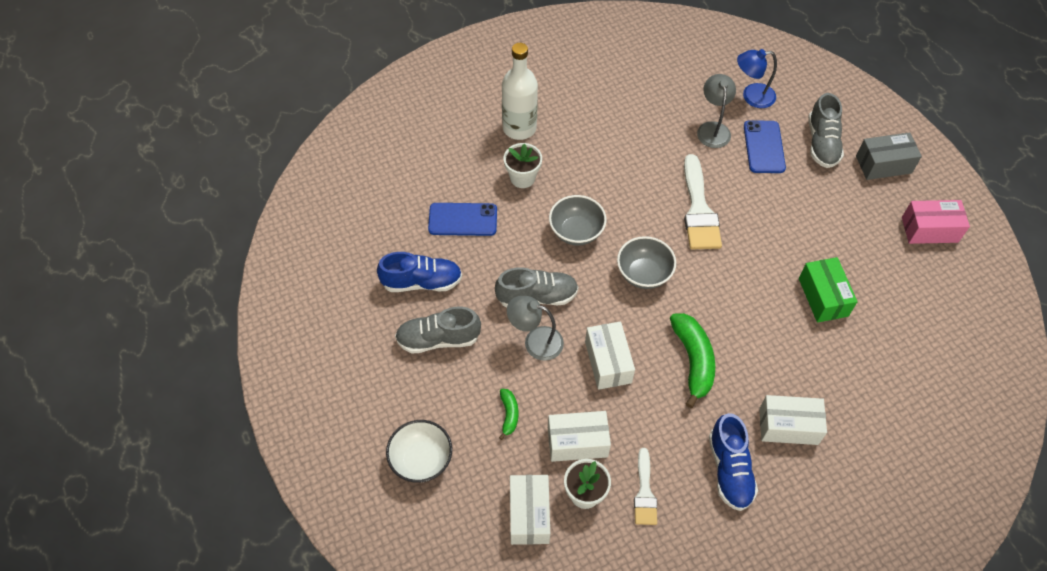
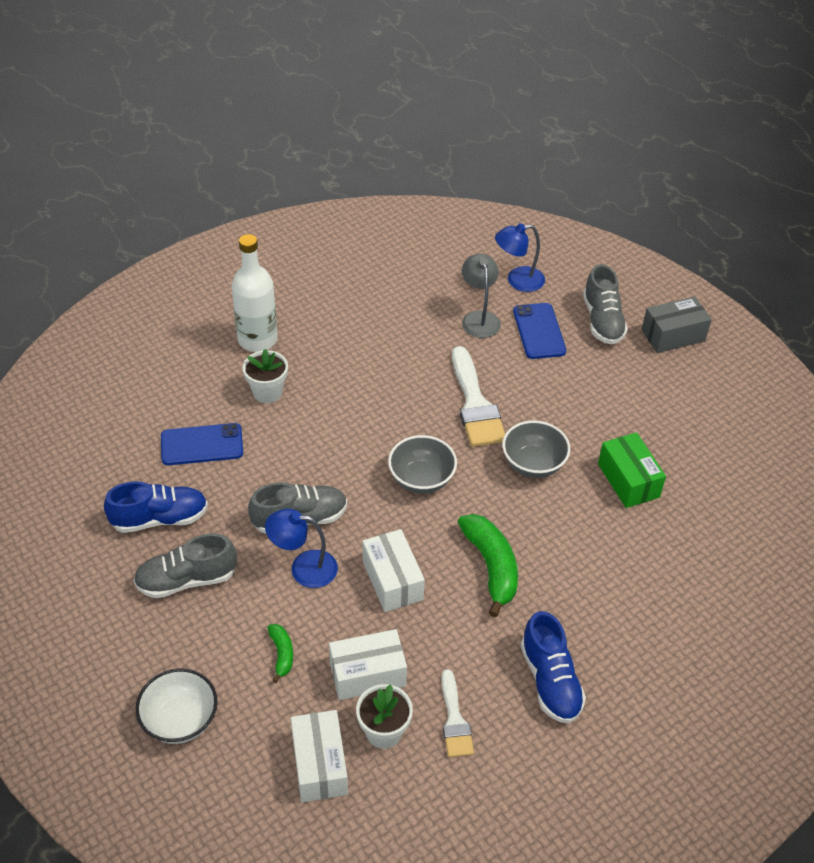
camera: 10 degrees left, 10 degrees down
(535, 341) = (304, 568): grey lamp -> blue lamp
(576, 232) = (337, 443): grey bowl -> grey bowl (533, 464)
(788, 426) = (610, 624): white box -> none
(929, 230) = (734, 397): pink box -> none

